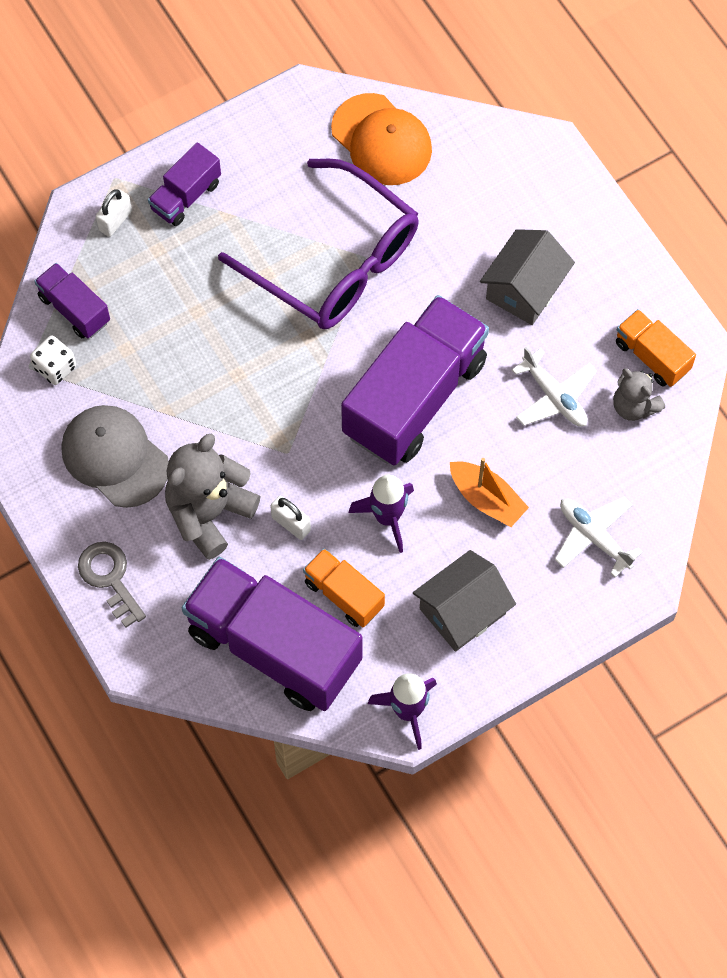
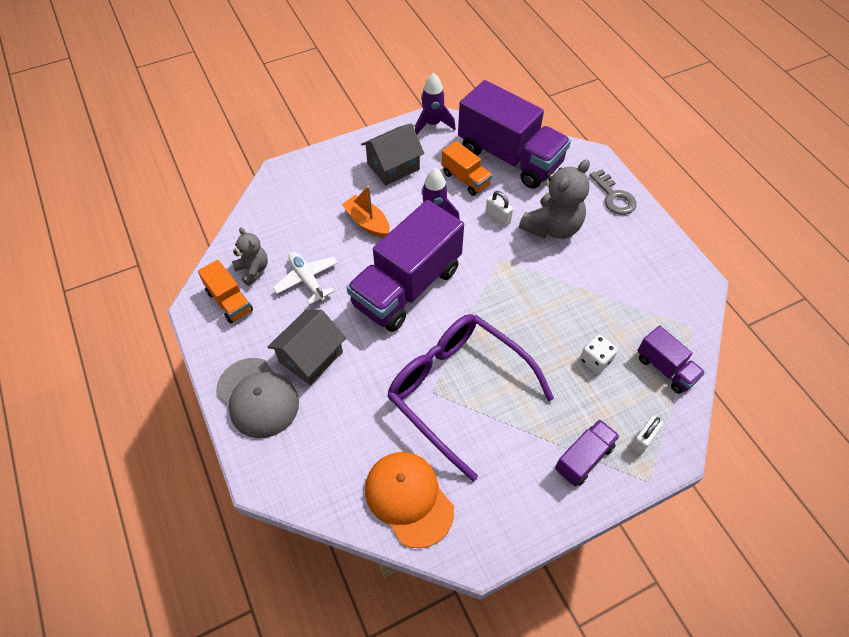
camera: 175 degrees left, 10 degrees down
(55, 367) = (672, 326): white dice -> white dice (595, 360)
(115, 457) = (620, 264): grey cap -> grey cap (258, 397)
(594, 536) = (302, 198): white plane -> none

